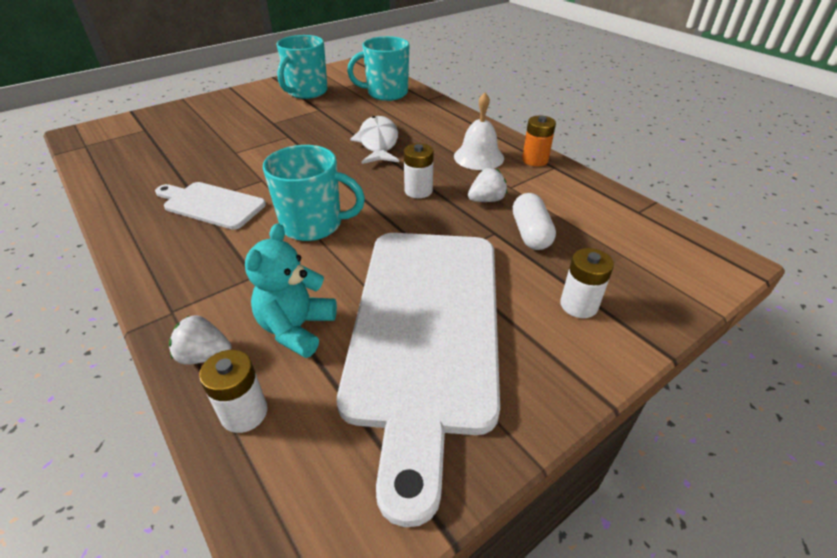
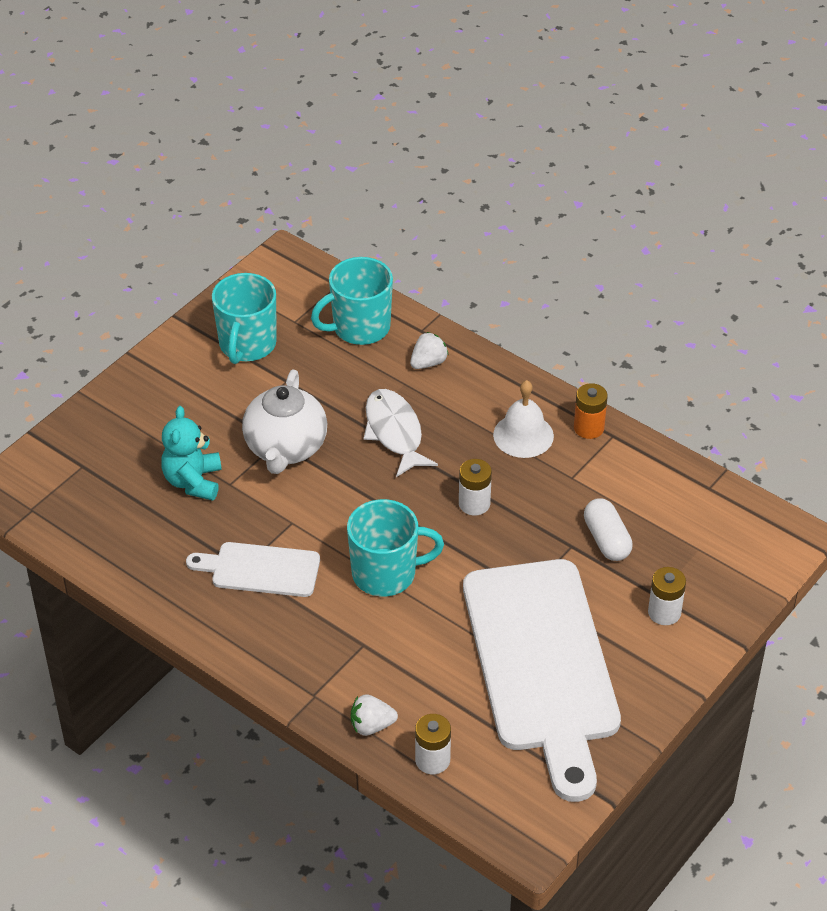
camera: 15 degrees left, 5 degrees up
(291, 140) = (285, 449): none -> white teapot
(296, 328) = (433, 686): turquoise teddy bear -> turquoise teddy bear (193, 481)
(486, 200) = (551, 503): white strawberry -> white strawberry (428, 363)

